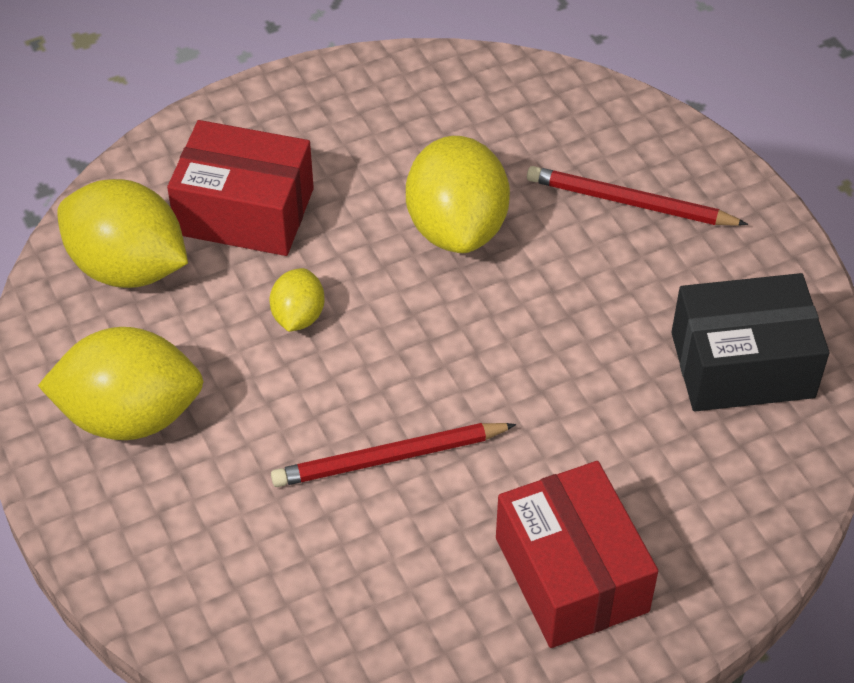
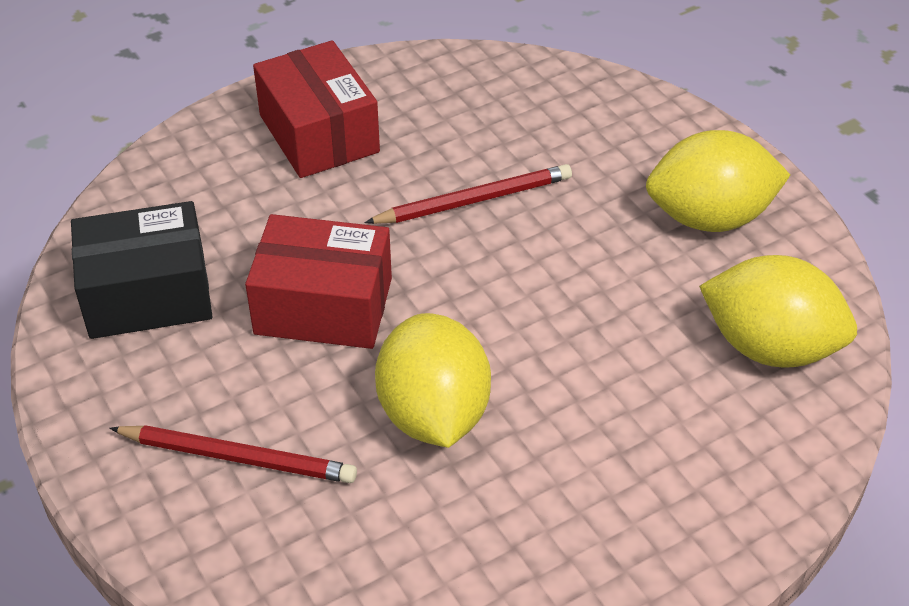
camera: 175 degrees right, 5 degrees down
(245, 211) = (669, 416): red box -> red box (323, 306)
(298, 316) = (582, 310): yellow lemon -> none

